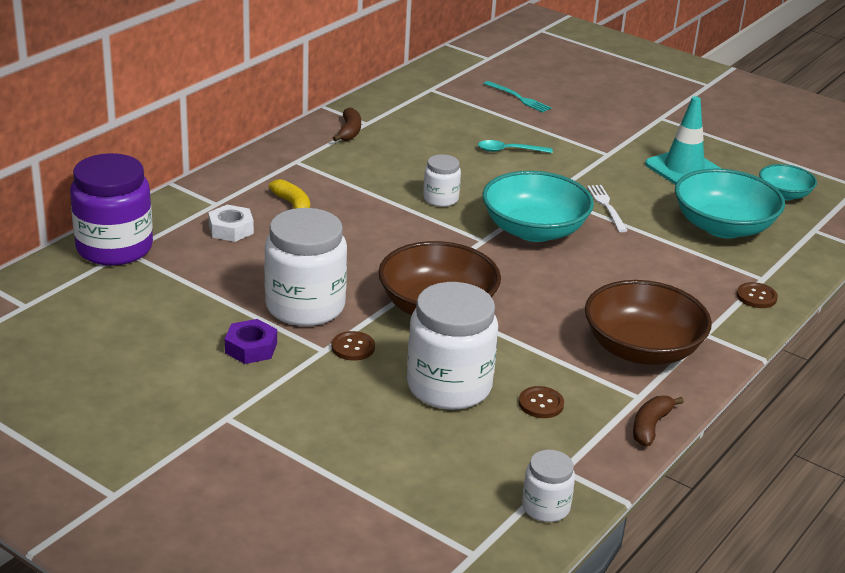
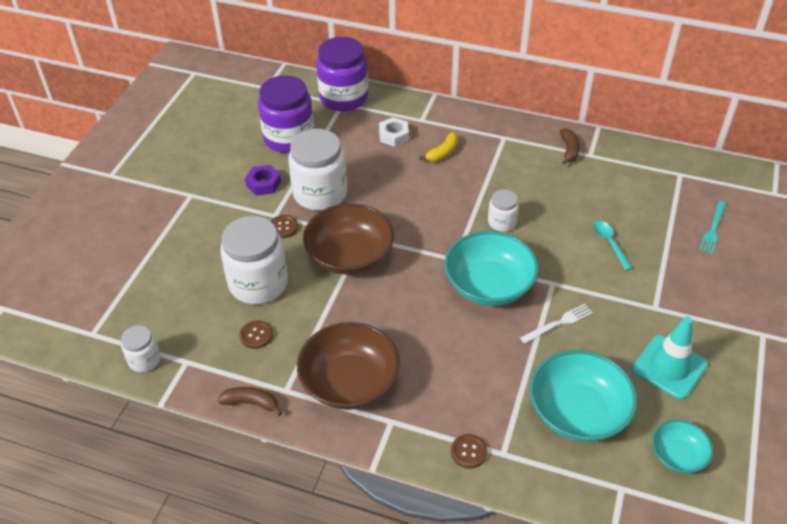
camera: 75 degrees right, 15 degrees up
(166, 308) = (289, 138): none -> purple jar
(349, 132) = (569, 150): brown banana -> brown banana turned 75 degrees counterclockwise

